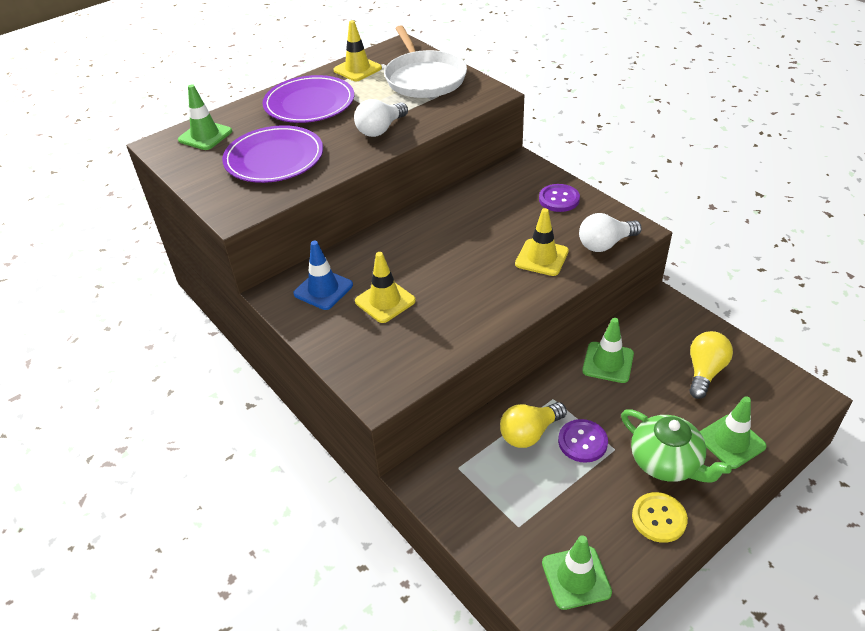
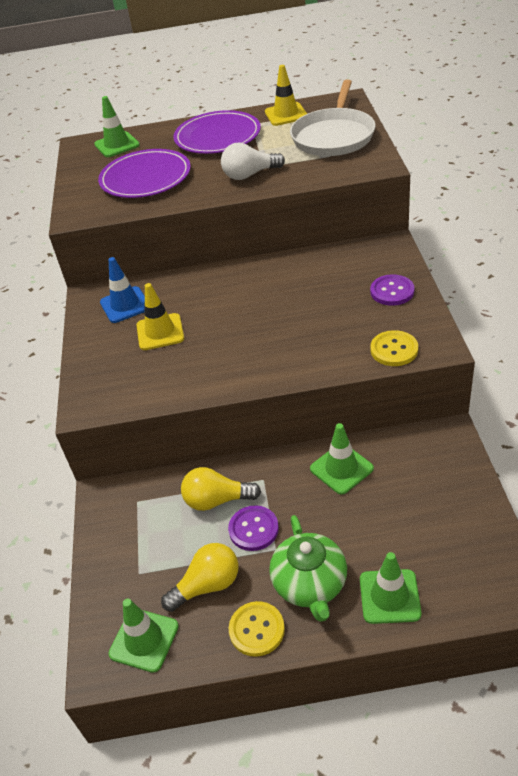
camera: 35 degrees right, 0 degrees up
(541, 258) = (322, 341): yellow traffic cone -> none
(605, 244) = (394, 350): white light bulb -> yellow button
(704, 372) = (426, 518): yellow light bulb -> yellow light bulb (207, 585)

